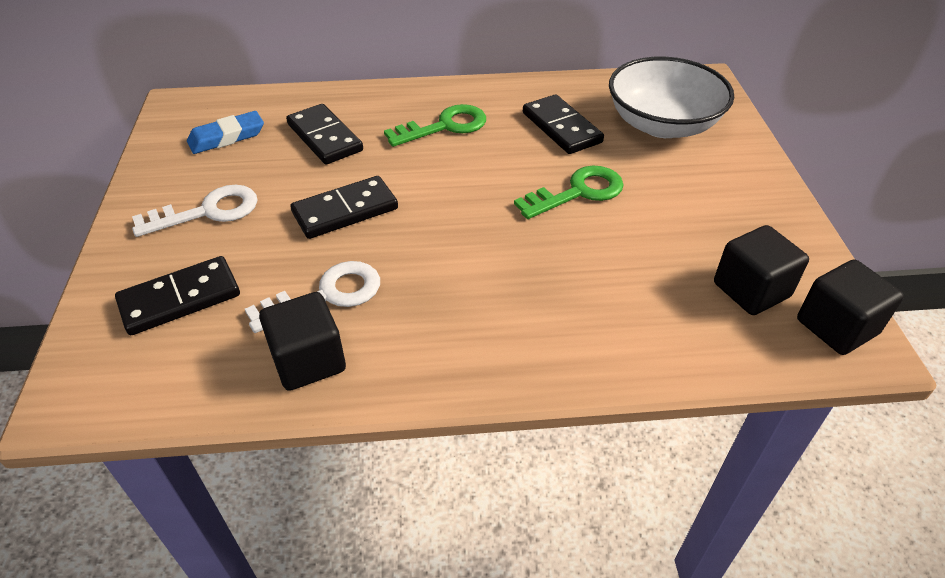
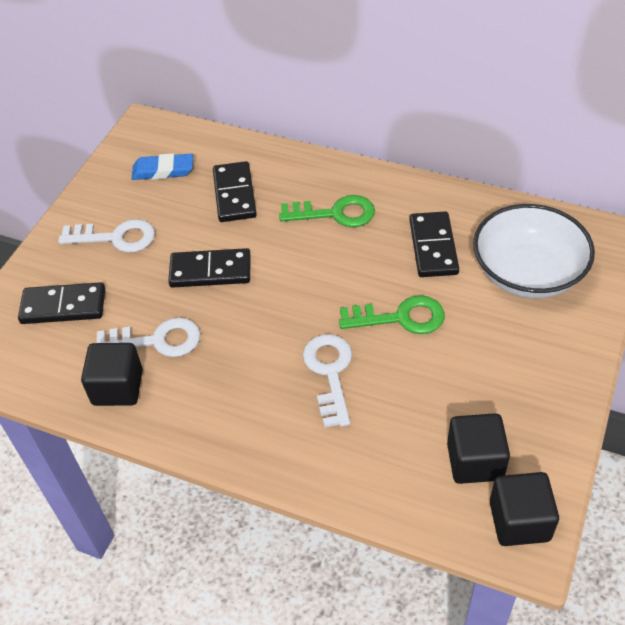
camera: 30 degrees right, 5 degrees up
(546, 262) = (330, 373): none -> white key

